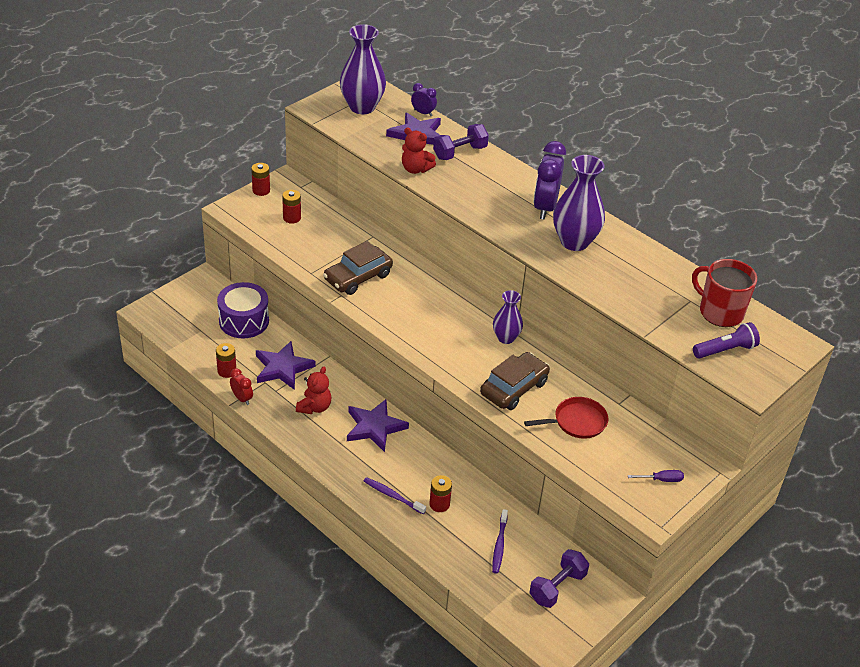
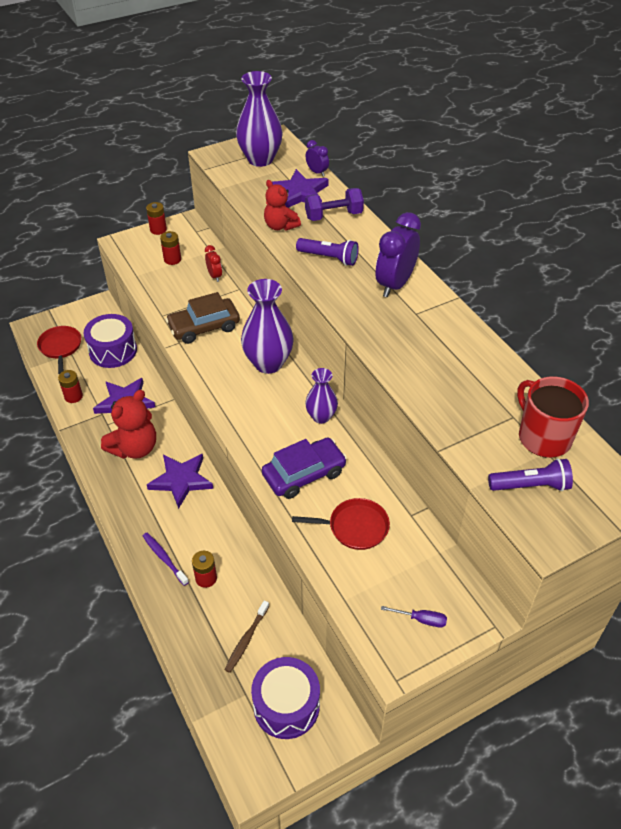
camera: 20 degrees right, 5 degrees up
(186, 326) = (60, 347): none -> red pan
(242, 398) = (73, 426): red clock -> red clock (215, 276)
(314, 407) = (134, 448): red teddy bear -> red teddy bear, size x1.55
(475, 192) = (329, 258): none -> purple flashlight
(499, 545) = (246, 639): purple toothbrush -> brown toothbrush
(514, 388) = (304, 474): brown car -> purple car
(557, 587) = (286, 705): purple dumbbell -> purple drum
(574, 242) = (409, 326): purple vase -> purple vase (268, 363)

